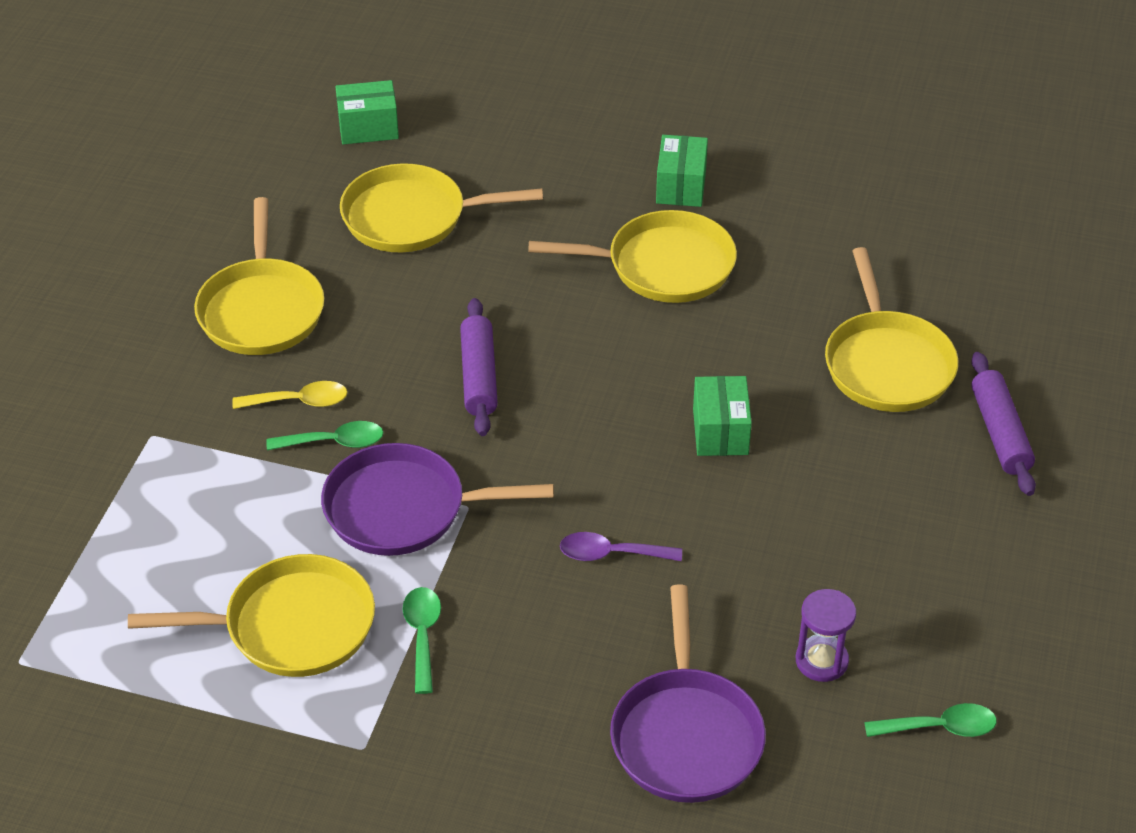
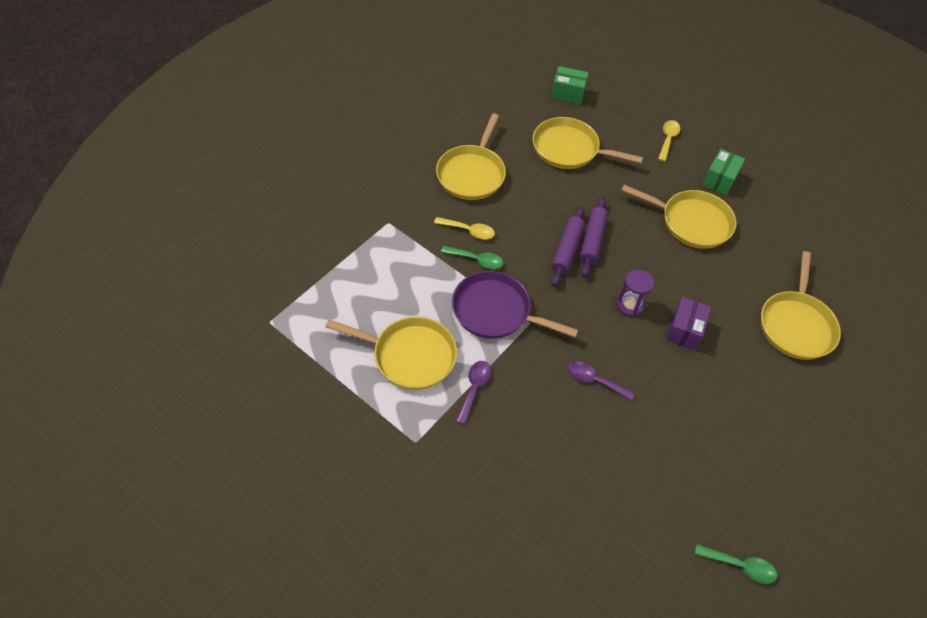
camera: 20 degrees right, 10 degrees up
(422, 636) = (474, 388): green spoon -> purple spoon
(570, 149) = (668, 139): none -> yellow spoon
(686, 735) = (591, 508): purple pan -> none
(720, 431) = (684, 330): green box -> purple box
(821, 661) = (687, 494): purple hourglass -> purple hourglass (630, 305)
(999, 433) = (847, 392): purple rolling pin -> purple rolling pin (592, 240)

